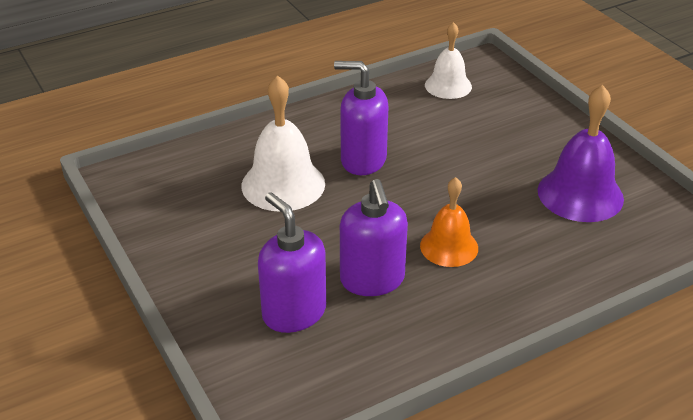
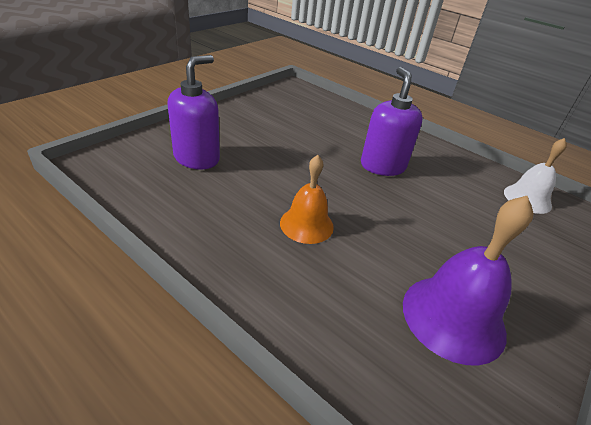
camera: 65 degrees right, 0 degrees up
(283, 184) = (327, 137): white bell -> none
(372, 280) = (245, 188): purple soap dispenser -> none

